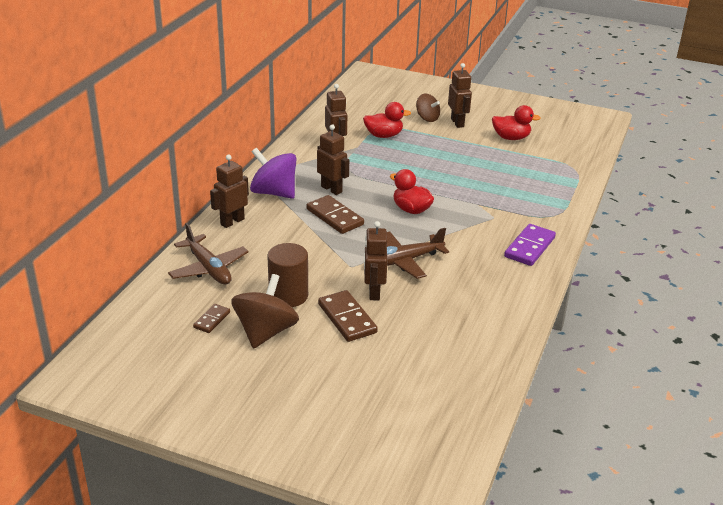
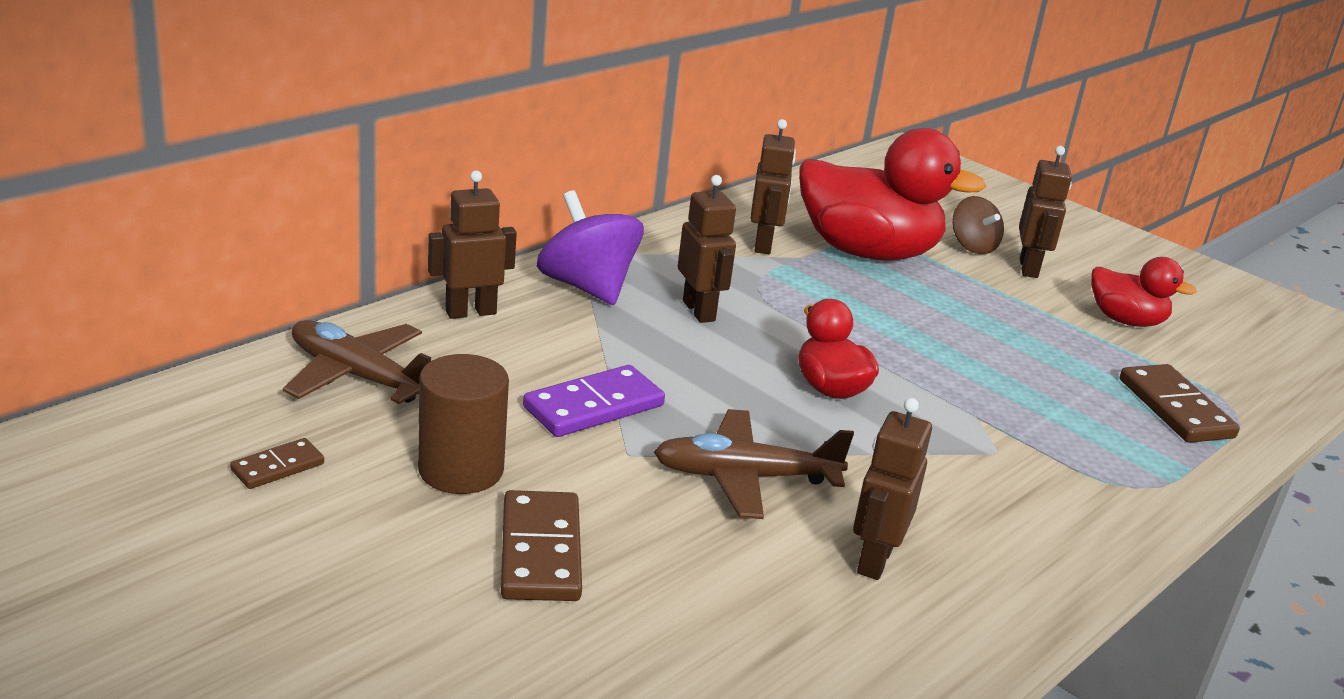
camera: 20 degrees right, 5 degrees down
(209, 268) = (357, 376): brown plane -> brown plane turned 135 degrees clockwise
(265, 332) = (357, 523): brown spinning top -> none
(335, 217) = (668, 358): brown domino -> brown domino (1175, 408)
(374, 292) = (636, 518): brown robot -> brown robot (874, 560)
(384, 135) = (867, 252): red duck -> red duck, size x1.90
(530, 247) = (1042, 534): purple domino -> purple domino (594, 407)

